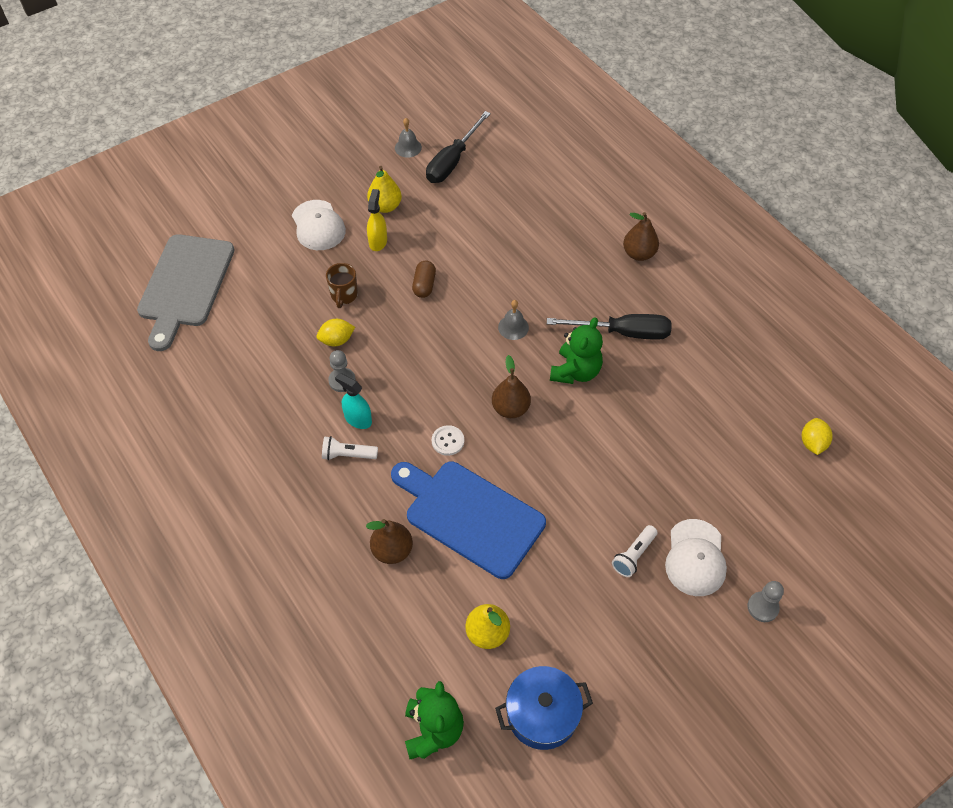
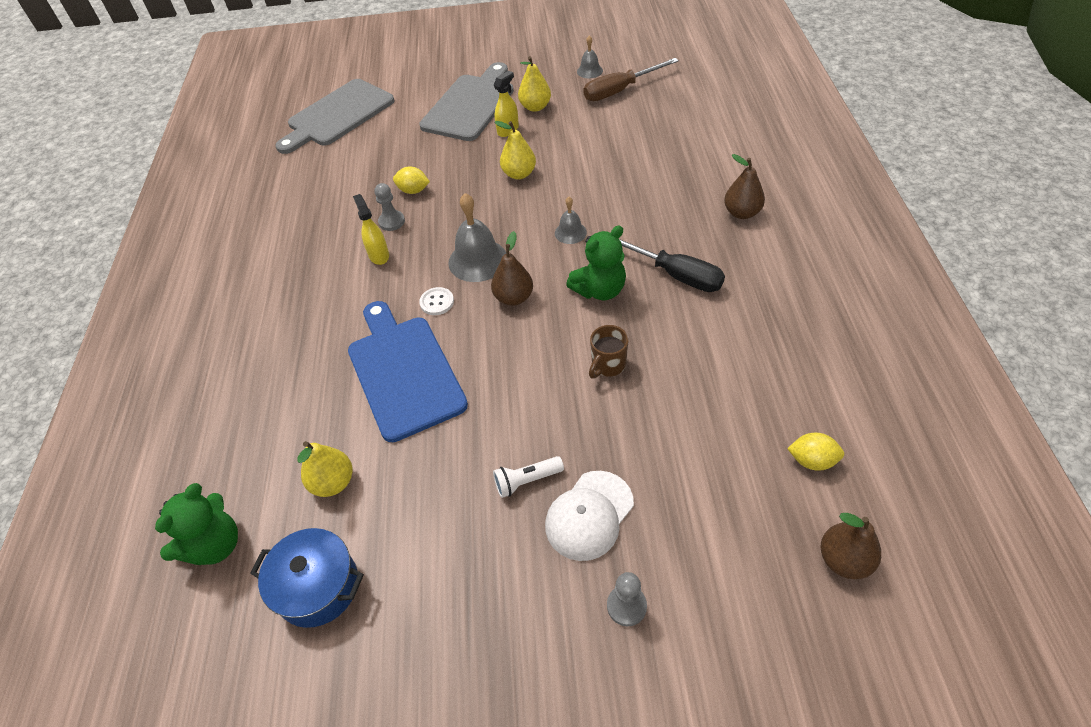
camera: 35 degrees right, 5 degrees down
(318, 226) = (470, 105): white cap -> grey cutting board
(344, 295) = (447, 160): brown mug -> brown mug (608, 365)
(348, 455) = (347, 279): white flashlight -> none
(358, 419) = (379, 255): turquoise spray bottle -> yellow spray bottle
(392, 550) = (316, 371): brown pear -> brown pear (844, 560)
(424, 285) = (519, 174): brown capsule -> yellow pear
(452, 161) = (620, 90): black screwdriver -> brown screwdriver
(453, 386) = (478, 260): none -> grey bell
(812, 443) = (812, 460): yellow lemon -> yellow lemon turned 60 degrees clockwise

